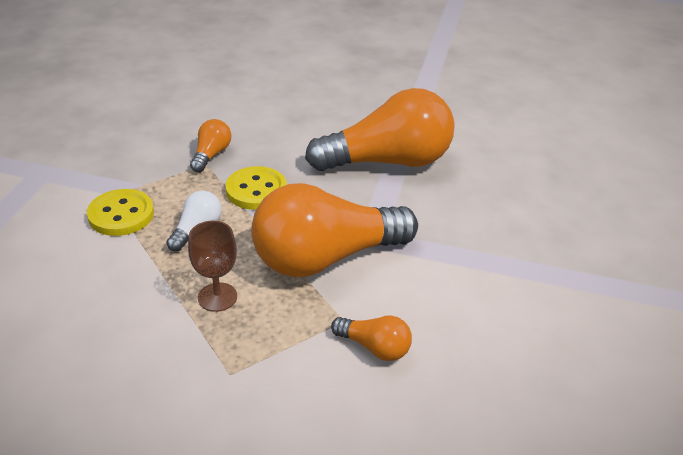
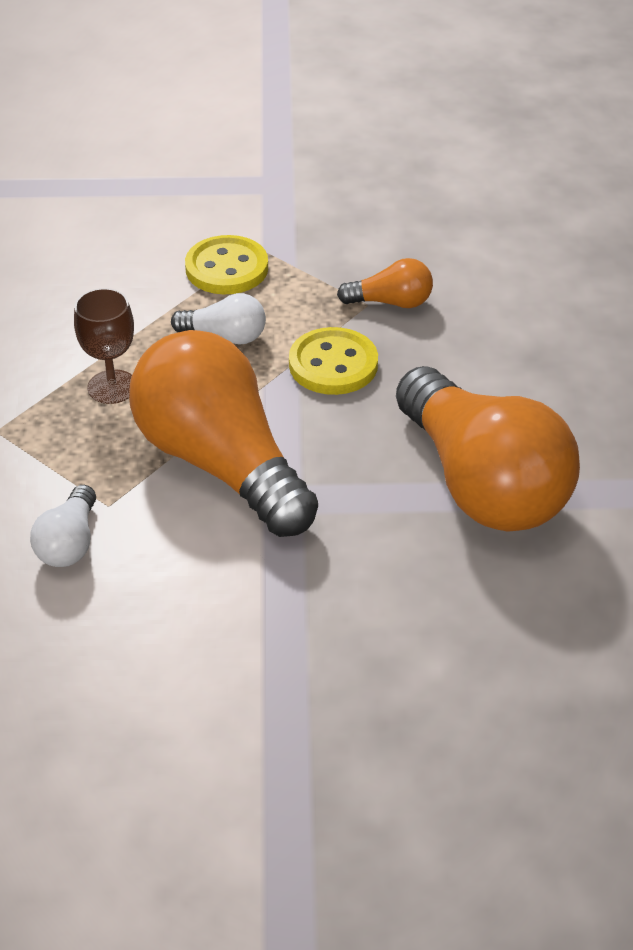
camera: 75 degrees right, 5 degrees up
(374, 347) = (69, 543): orange light bulb -> white light bulb

